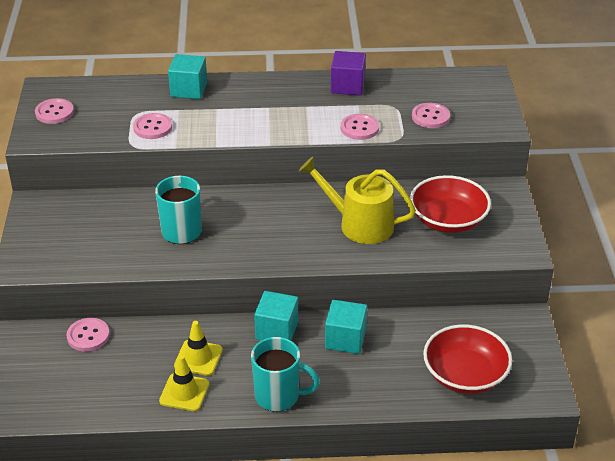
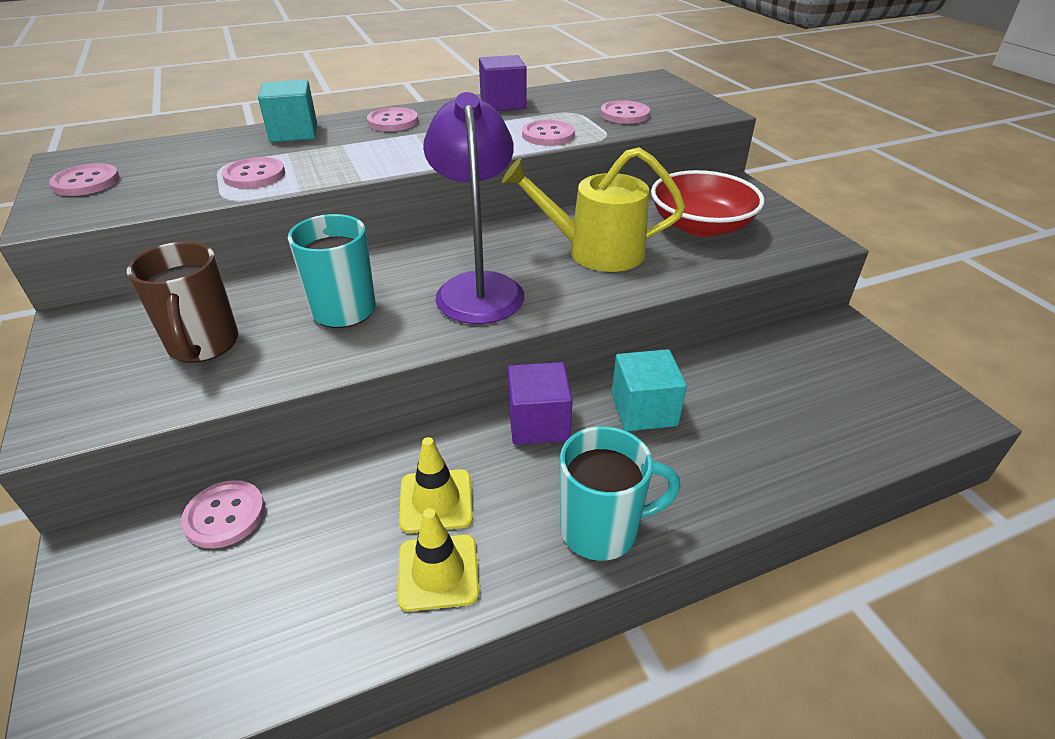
camera: 20 degrees left, 0 degrees up
(98, 236) = (203, 345): none -> brown mug
(259, 91) = (393, 121): none -> pink button
(268, 234) = (478, 287): none -> purple lamp
(277, 330) = (538, 423): turquoise cube -> purple cube
(465, 375) = (837, 416): red bowl -> none

